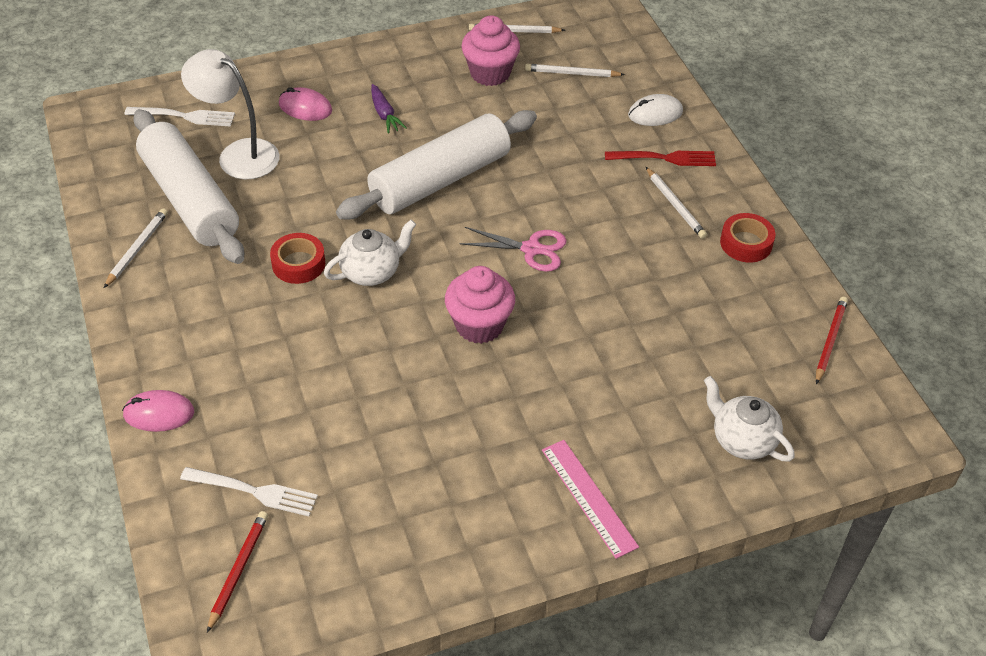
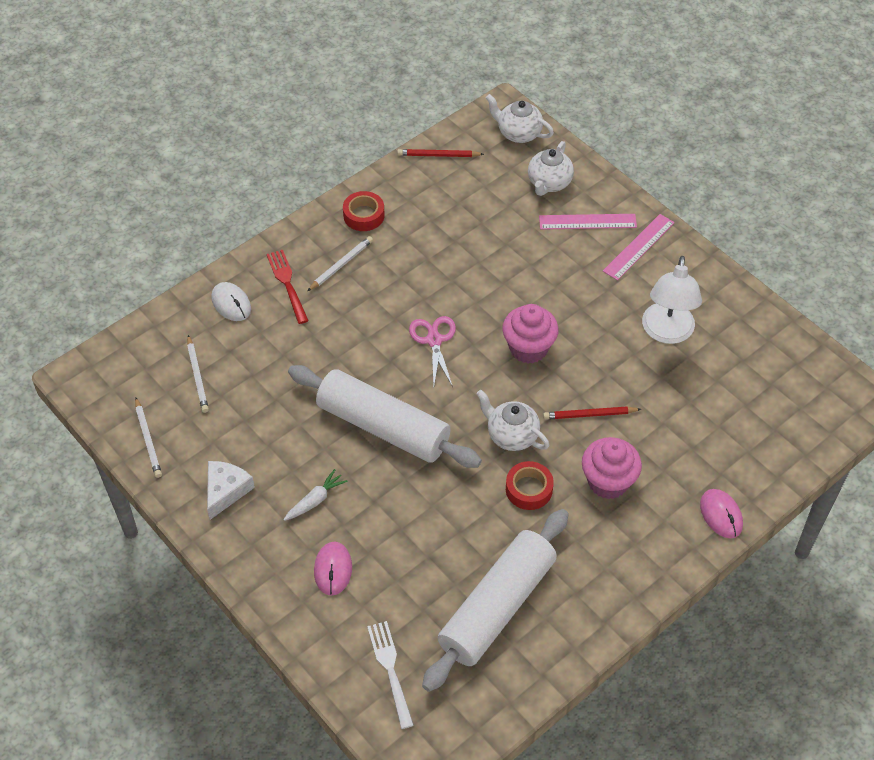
camera: 110 degrees left, 5 degrees up
(137, 249) = (575, 618): white pencil -> none
(238, 154) = (421, 596): white lamp -> white lamp (667, 333)
(238, 570) = (805, 408): red pencil -> red pencil (589, 415)
(253, 491) = (746, 426): white fork -> none
(384, 114) = (315, 500): purple carrot -> white carrot
(430, 64) = (226, 491): none -> white cheese
(490, 73) = (221, 438): pink cupcake -> pink cupcake (608, 482)
(656, 457) = (587, 222): none -> pink ruler
(850, 439) = (518, 133): none -> white teapot

